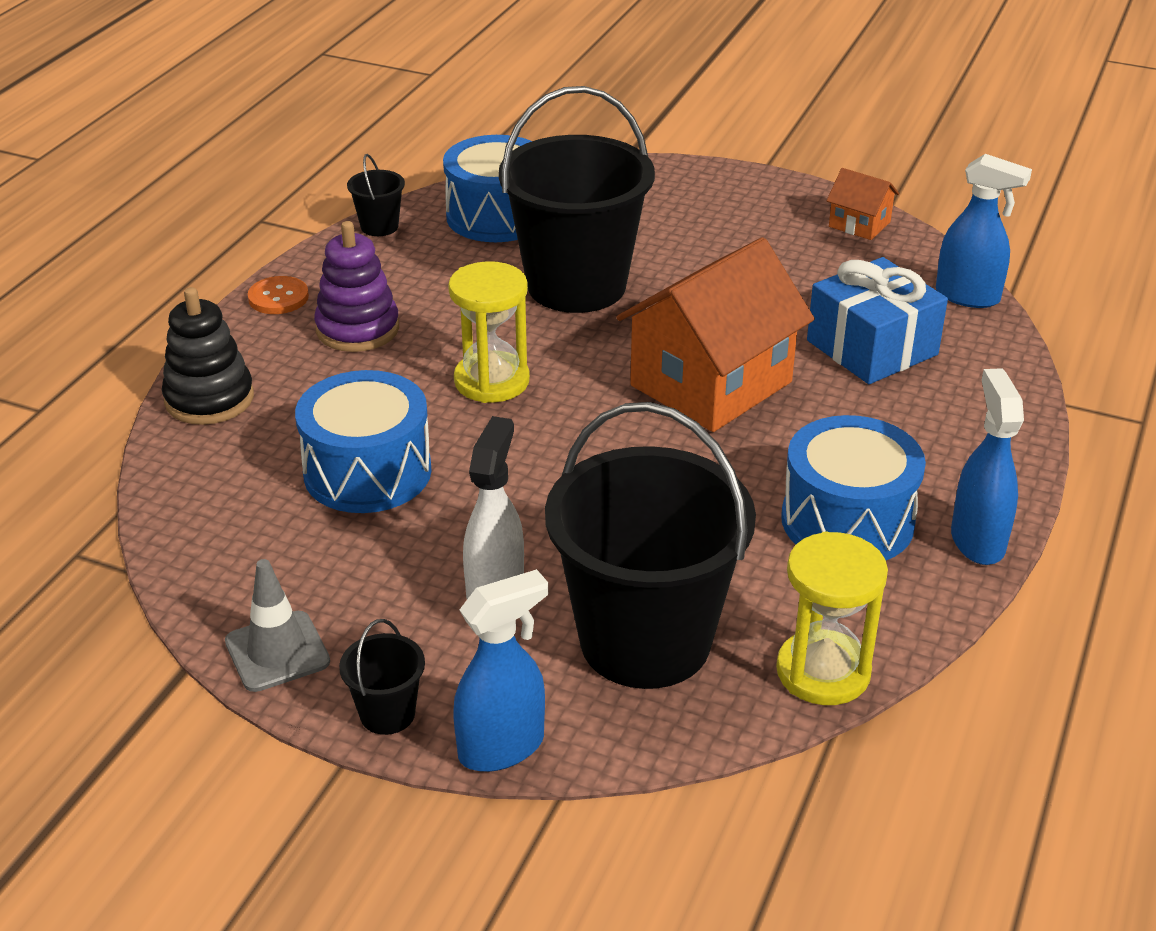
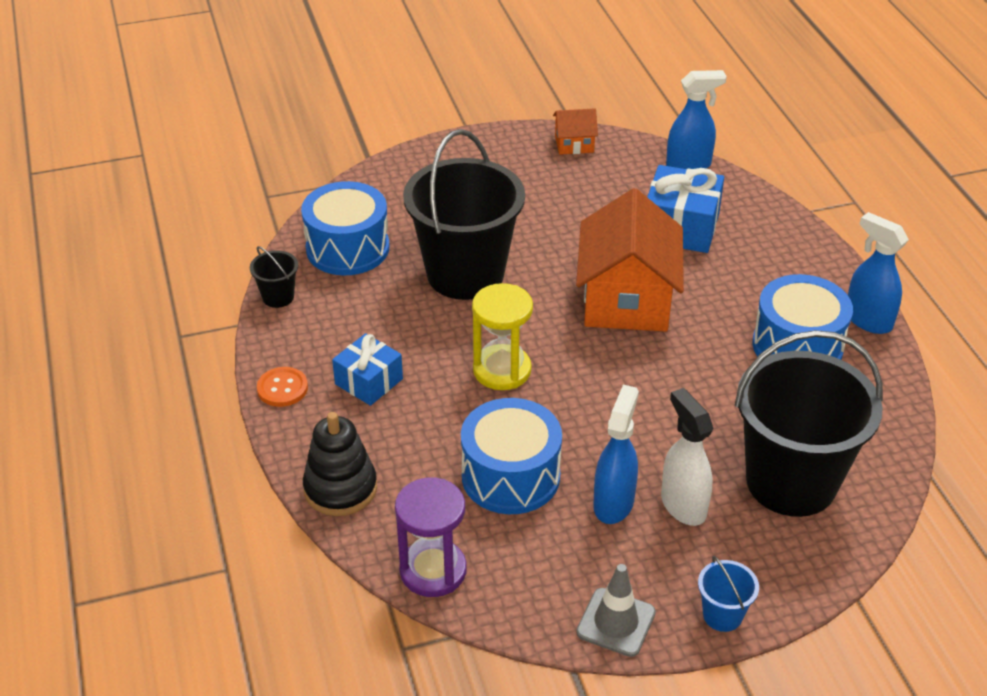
camera: 40 degrees left, 5 degrees up
(186, 507) = (433, 570): none -> purple hourglass
(357, 329) = (369, 381): purple stacking toy -> blue gift
(387, 714) = (722, 615): black bucket -> blue bucket
(502, 747) = (802, 591): blue spray bottle -> blue spray bottle (613, 503)
(823, 672) = (890, 442): yellow hourglass -> none

